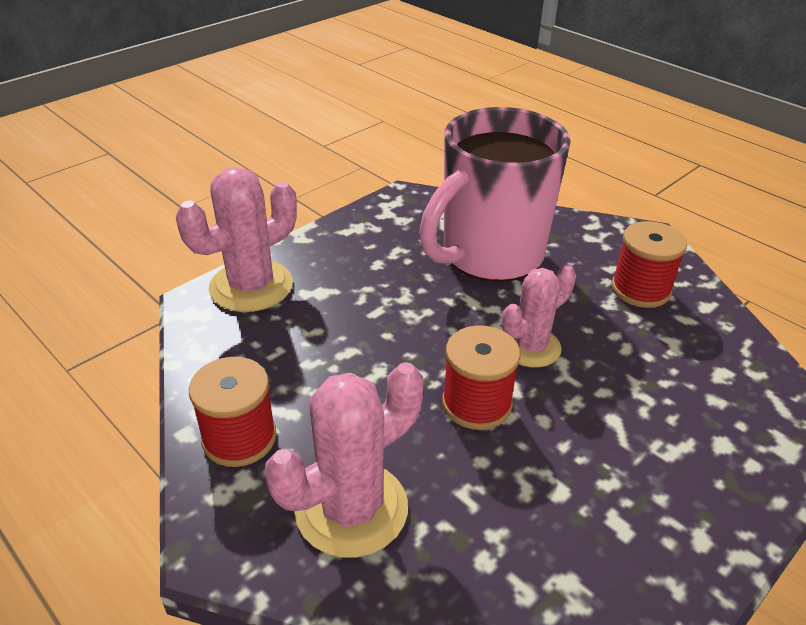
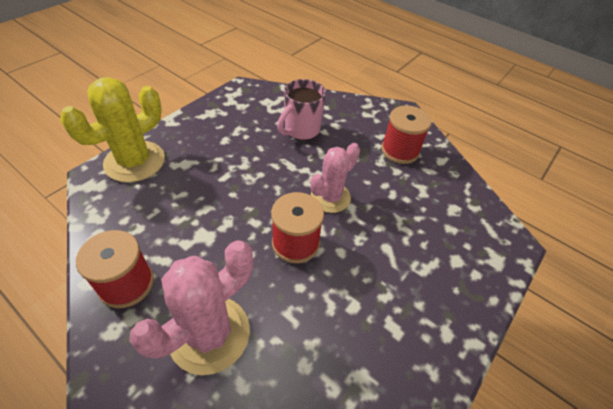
camera: 10 degrees left, 10 degrees up
(251, 286) = (135, 161): pink cactus -> yellow cactus
(489, 255) = (301, 130): pink mug -> pink mug, size x0.52

